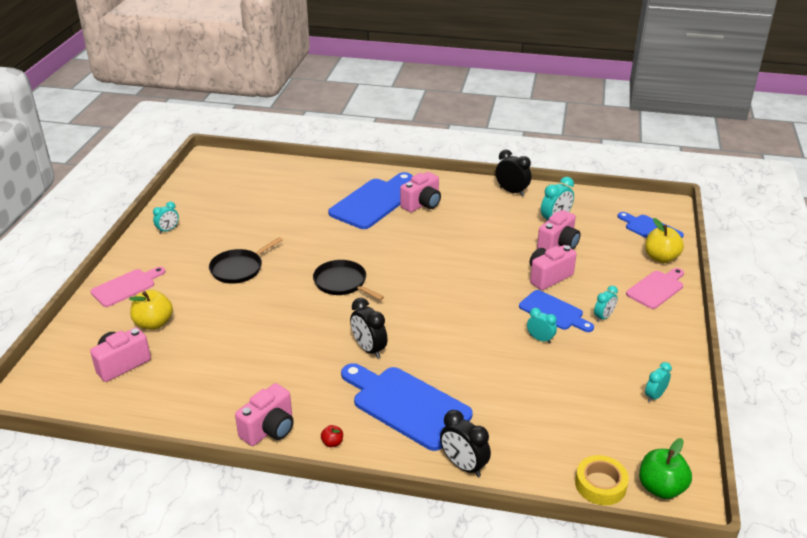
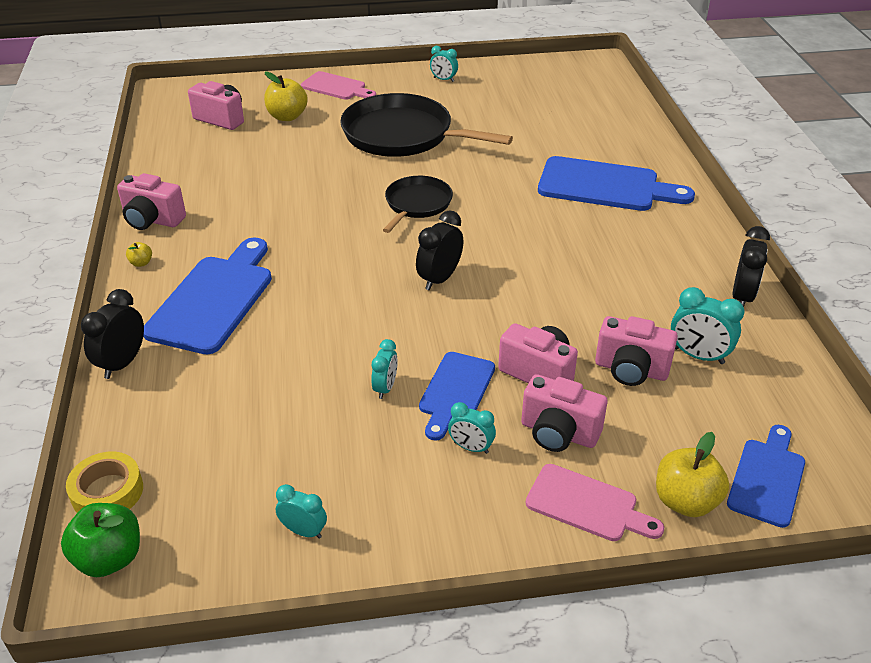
camera: 70 degrees right, 5 degrees up
(239, 268) = (403, 135): black pan -> black pan, size x1.80
(332, 443) = (141, 263): red apple -> yellow apple
(369, 349) = (302, 251): black clock -> black clock (439, 279)
(422, 204) = (633, 224): pink camera -> pink camera (558, 433)

